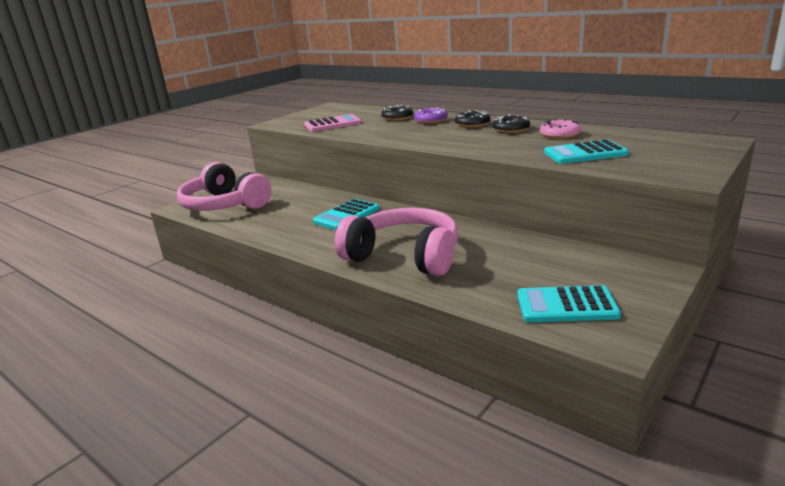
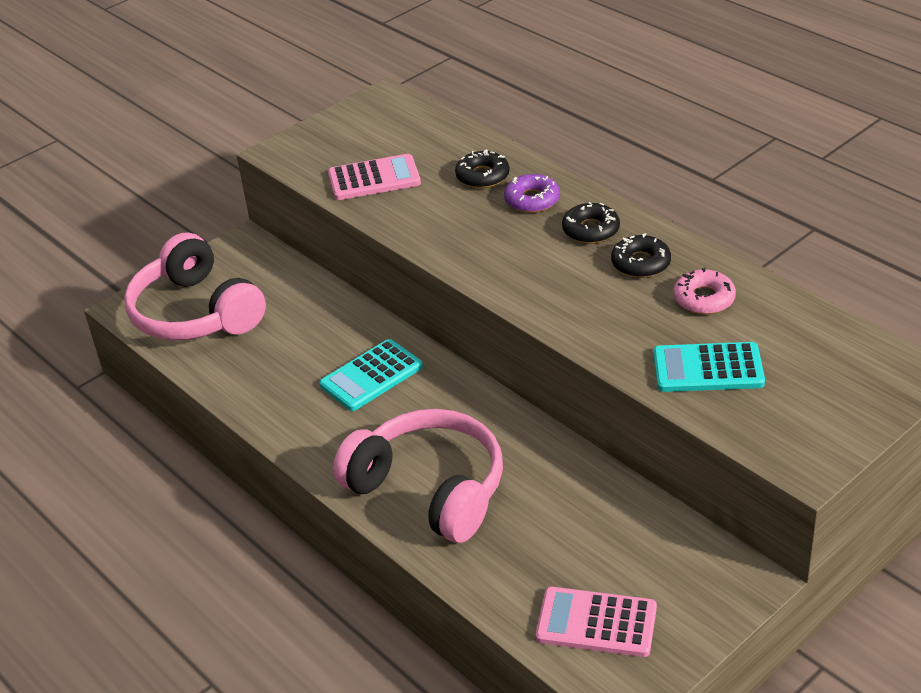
camera: 10 degrees right, 15 degrees up
(566, 305) = (596, 623): turquoise calculator -> pink calculator

